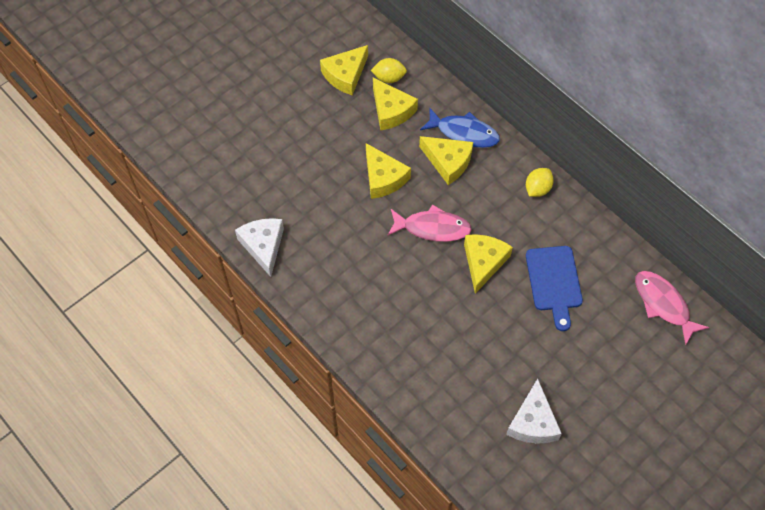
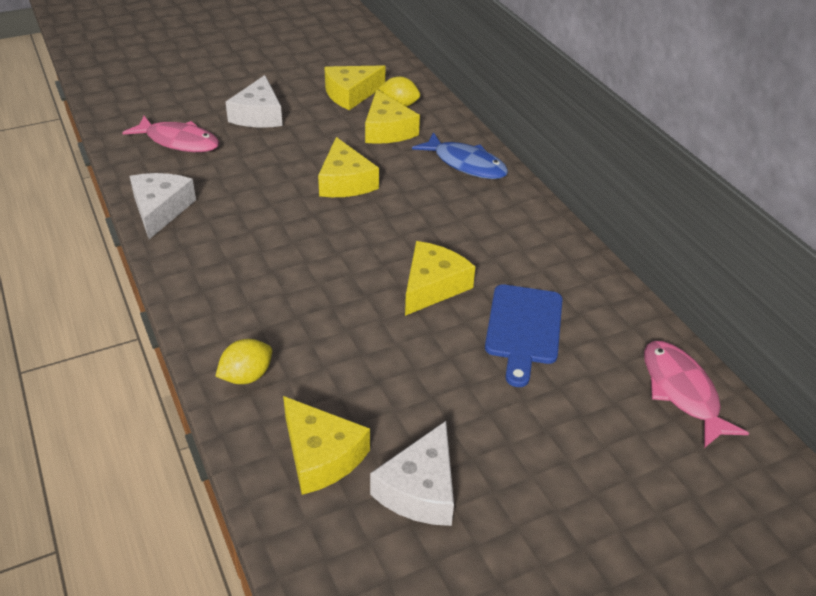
camera: 15 degrees right, 20 degrees down
(284, 121) = (258, 115): none -> white cheese
(432, 228) = (382, 238): pink fish -> pink fish (179, 141)
(448, 162) = (433, 184): yellow cheese -> yellow cheese (321, 455)
(537, 189) = (538, 231): yellow lemon -> yellow lemon (246, 376)

